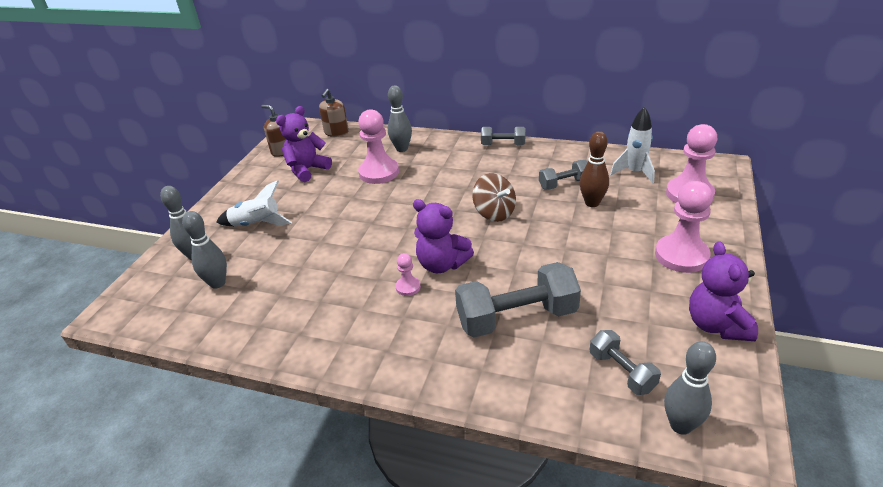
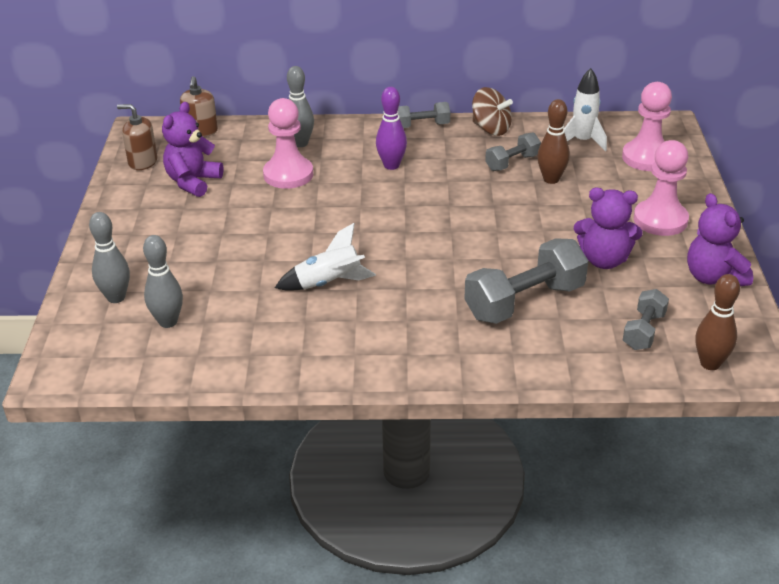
camera: 20 degrees left, 0 degrees up
(256, 224) = (170, 253): white rocket -> white rocket (328, 283)
(408, 287) = (395, 291): pink pawn -> none
(442, 264) = (420, 264): purple teddy bear -> purple teddy bear (604, 260)
(462, 174) = (391, 165): none -> purple bowling pin
(494, 213) = (450, 203): brown spinning top -> brown spinning top (491, 129)
(621, 372) = (643, 331): grey dumbbell -> grey dumbbell turned 75 degrees clockwise
(681, 425) = (710, 363): grey bowling pin -> brown bowling pin

